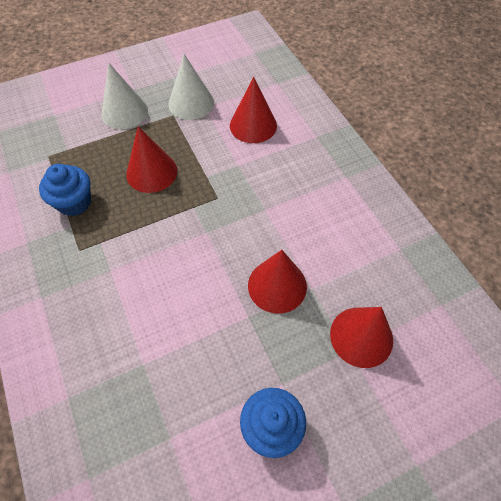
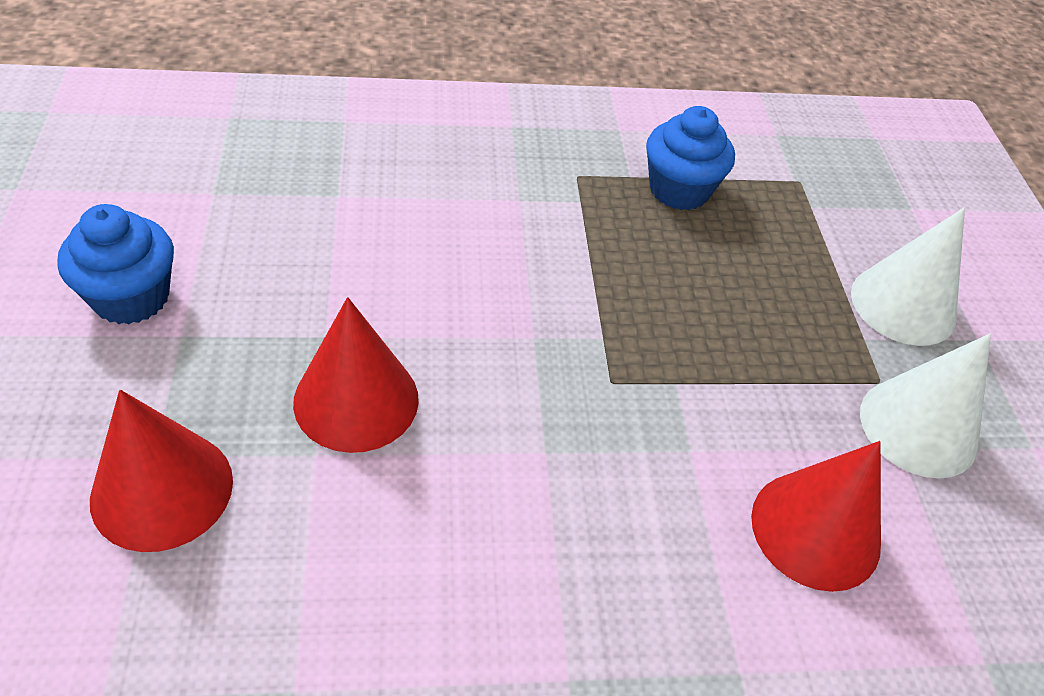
camera: 105 degrees right, 10 degrees down
(151, 172) = (716, 302): red cone -> none

